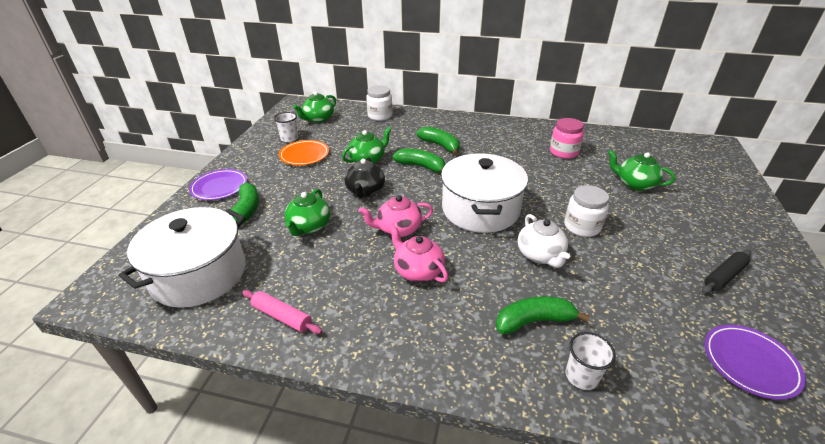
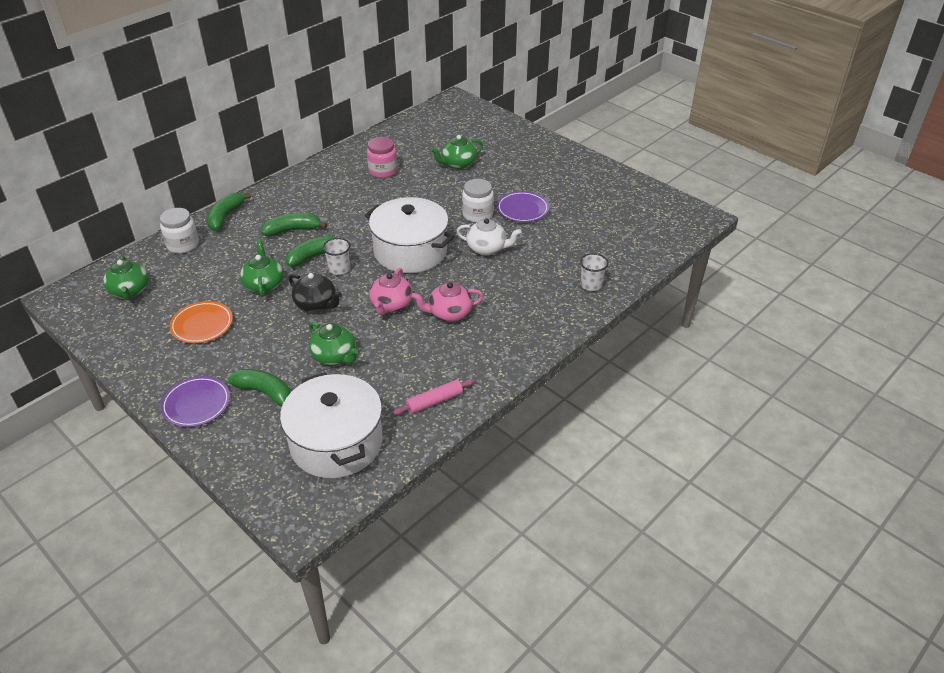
camera: 60 degrees left, 5 degrees up
(289, 138) = (149, 326): white cup -> white cup (339, 269)
(534, 321) = (540, 282): green banana -> green banana (225, 217)
(724, 276) = (570, 188): black rolling pin -> none
(749, 363) = (628, 222): purple plate -> purple plate (522, 209)

